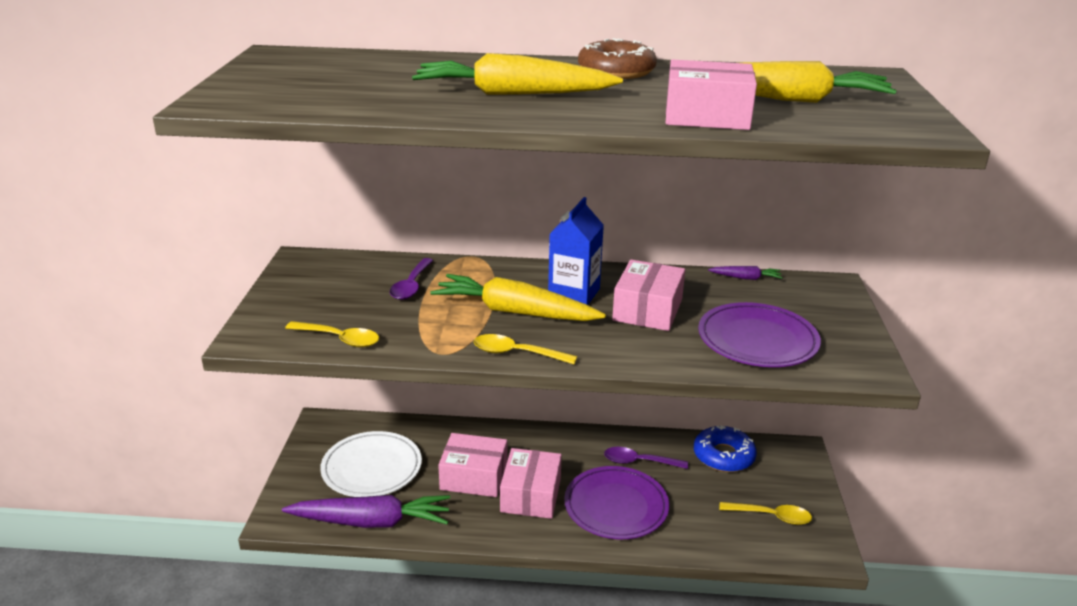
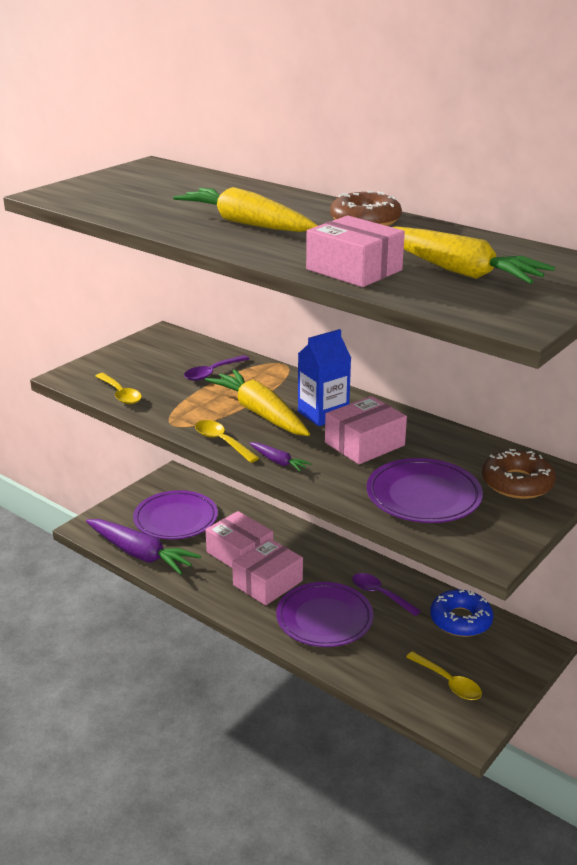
camera: 35 degrees right, 0 degrees up
(372, 468) = (176, 519): white plate -> purple plate
(746, 278) = (489, 446): purple carrot -> purple carrot (278, 462)
(807, 302) = (517, 483): none -> brown donut

